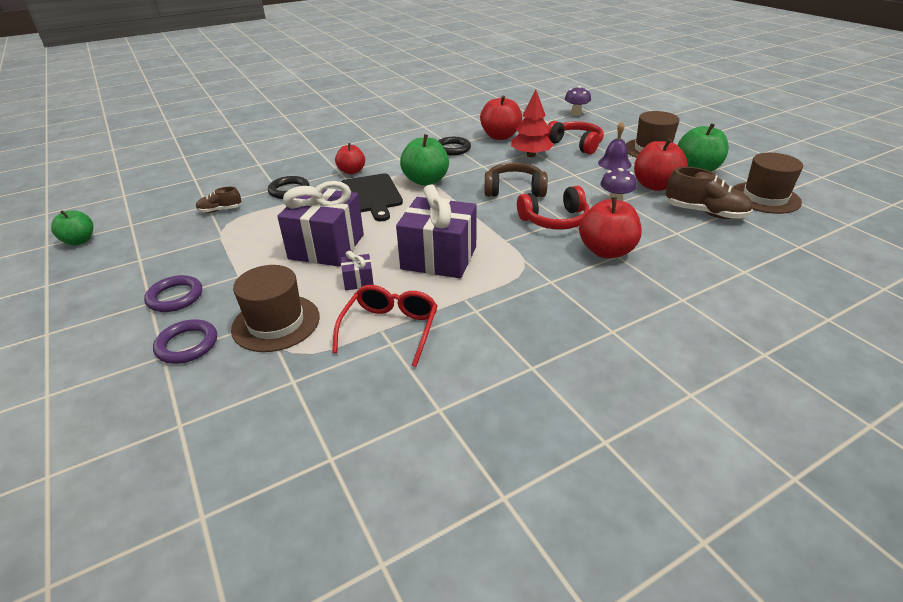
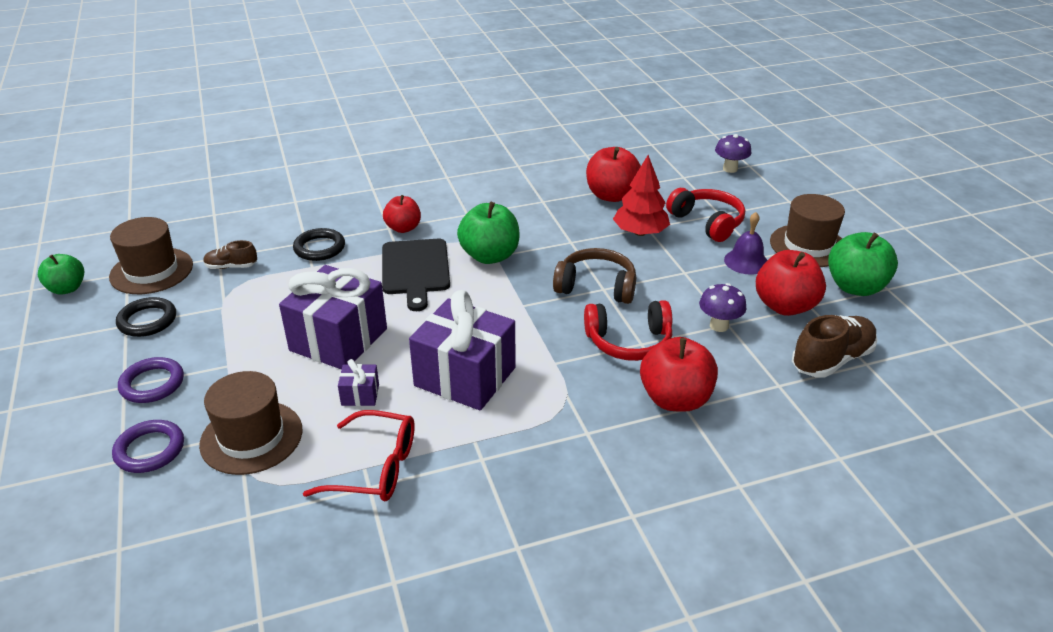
camera: 10 degrees right, 0 degrees up
(390, 329) = (374, 468): red glasses -> red glasses turned 75 degrees clockwise
(452, 149) = (542, 208): black ring -> black ring (147, 320)
(705, 213) = (831, 360): brown shoe -> brown shoe turned 75 degrees counterclockwise
(765, 198) = (926, 347): brown hat -> brown hat (151, 271)

